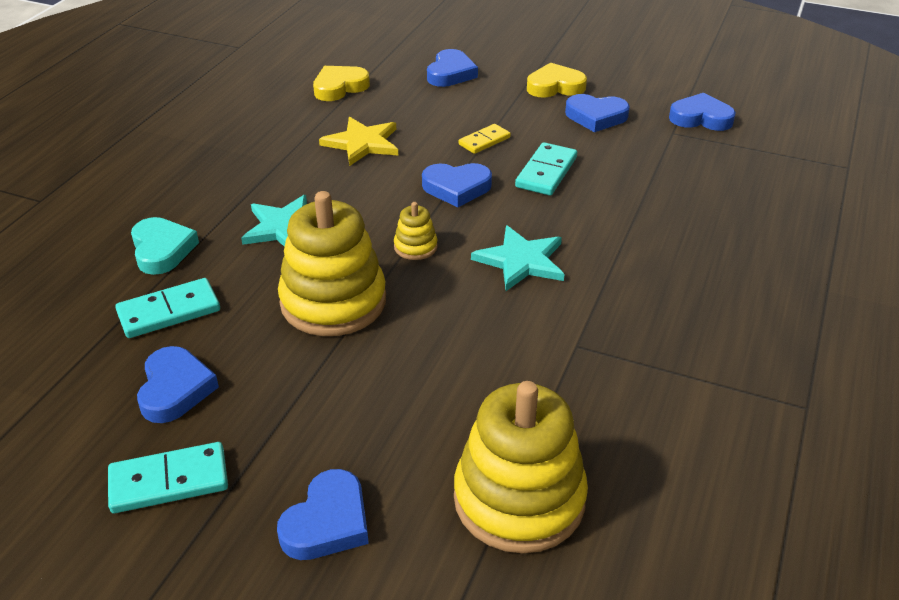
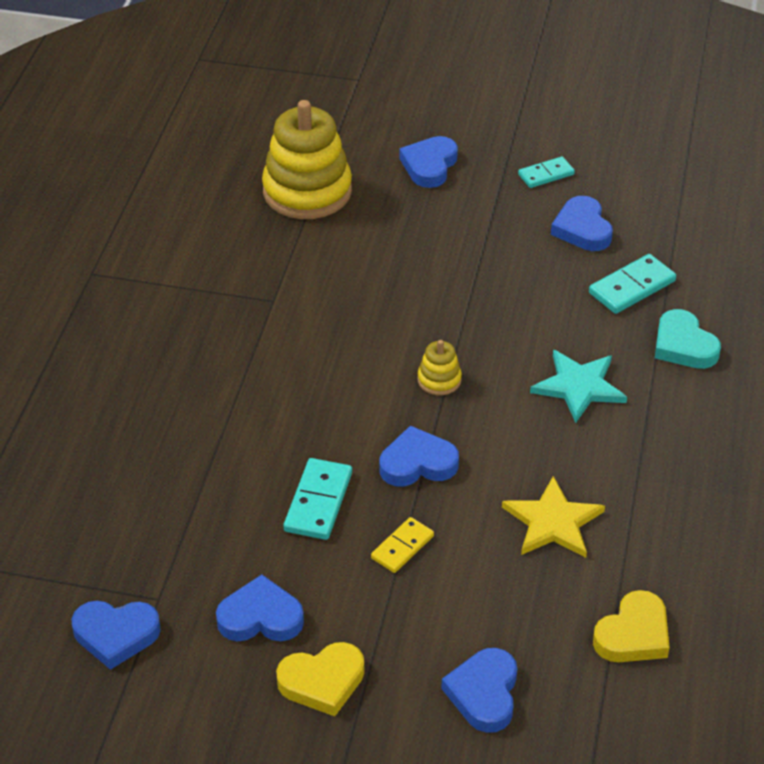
camera: 170 degrees right, 5 degrees up
(169, 481) = (546, 174): turquoise domino -> turquoise domino, size x0.67
(333, 302) = (494, 313): yellow stacking toy -> none
(521, 261) = (331, 377): turquoise star -> none

